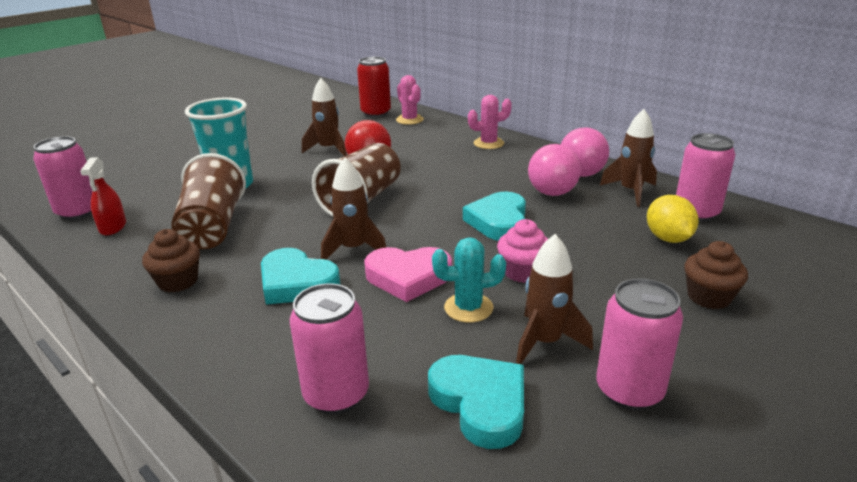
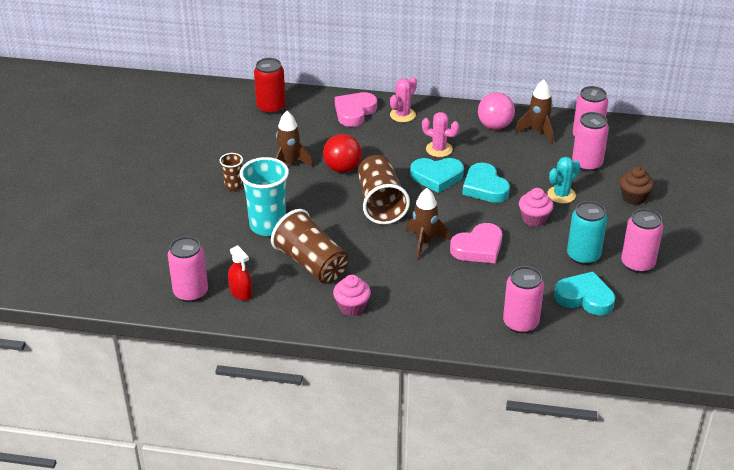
camera: 35 degrees left, 10 degrees up
(178, 281) = (352, 307): brown cupcake -> pink cupcake
(256, 151) = (233, 186): none -> brown cup
(296, 283) = (422, 278): turquoise heart -> turquoise heart (437, 177)
(409, 120) = (310, 107): pink cactus -> pink cactus (439, 149)
(444, 131) = (354, 112): none -> pink heart
(468, 308) = (530, 253): turquoise cactus -> turquoise cactus (561, 195)
(545, 342) = (583, 256): brown rocket -> turquoise can
(552, 193) = (493, 150): pink ball -> none
(668, 238) = (587, 164): yellow lemon -> pink can

